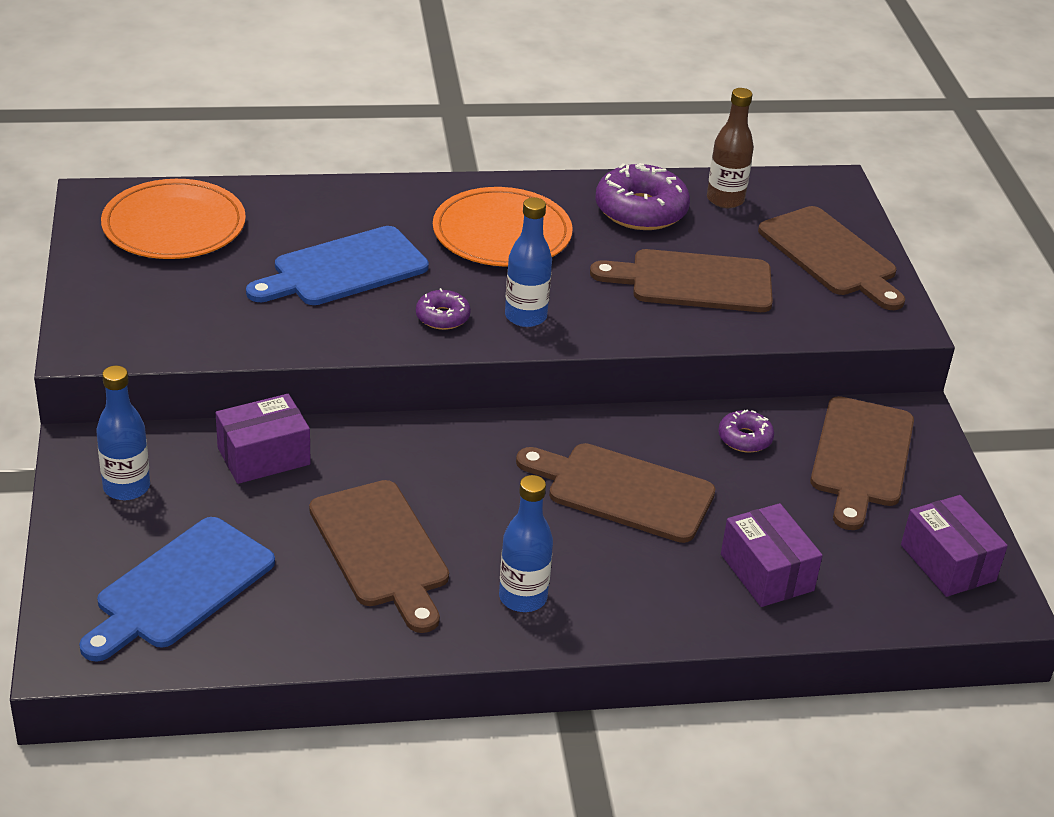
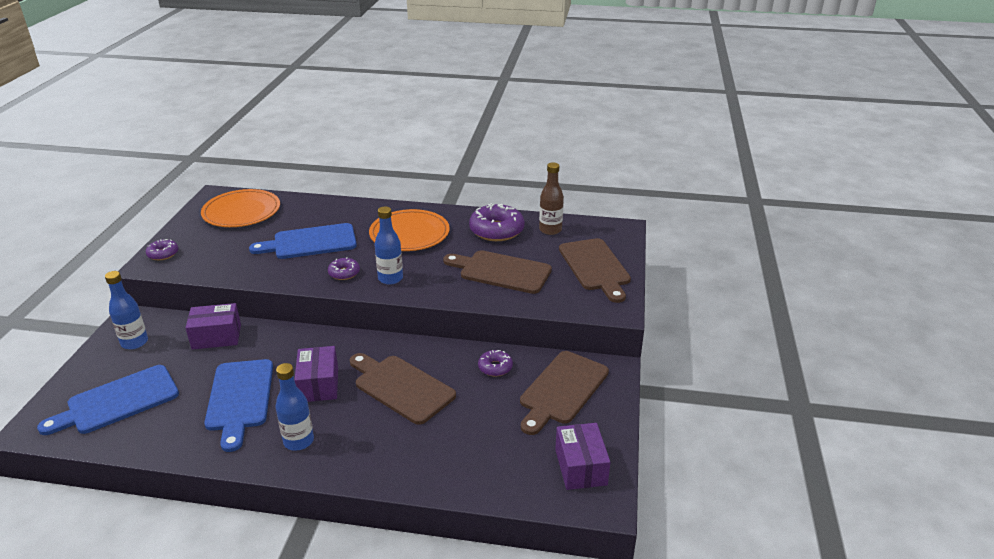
camera: 20 degrees right, 5 degrees down
(95, 323) = (163, 254): none -> purple donut
(381, 550) = (239, 398): brown cutting board -> blue cutting board
(766, 572) = (457, 452): purple box -> purple box (319, 385)

